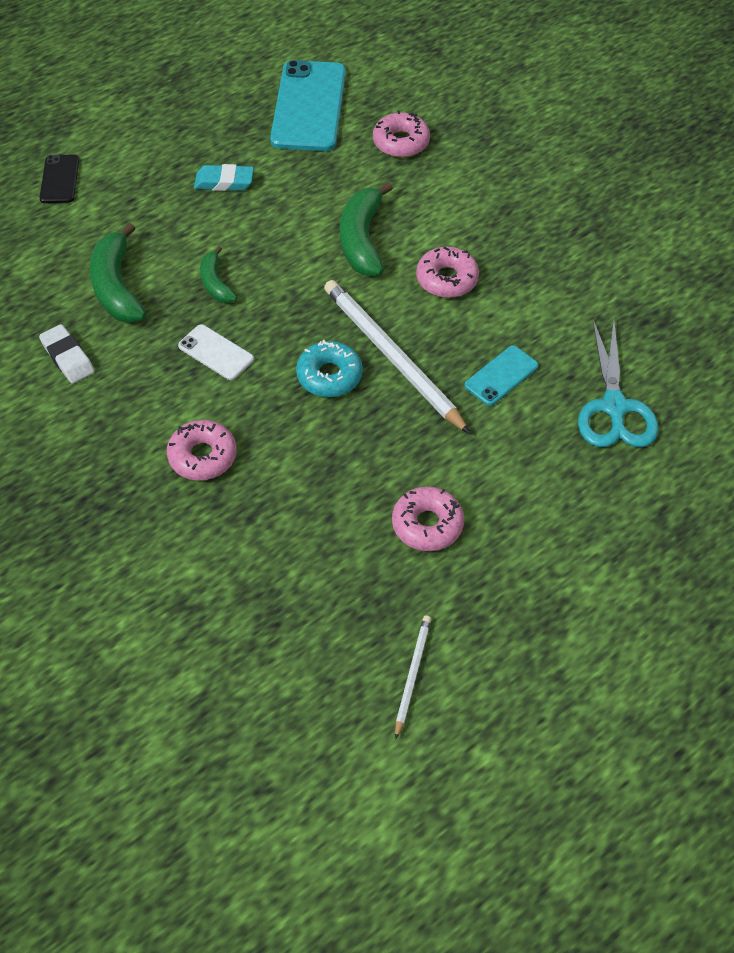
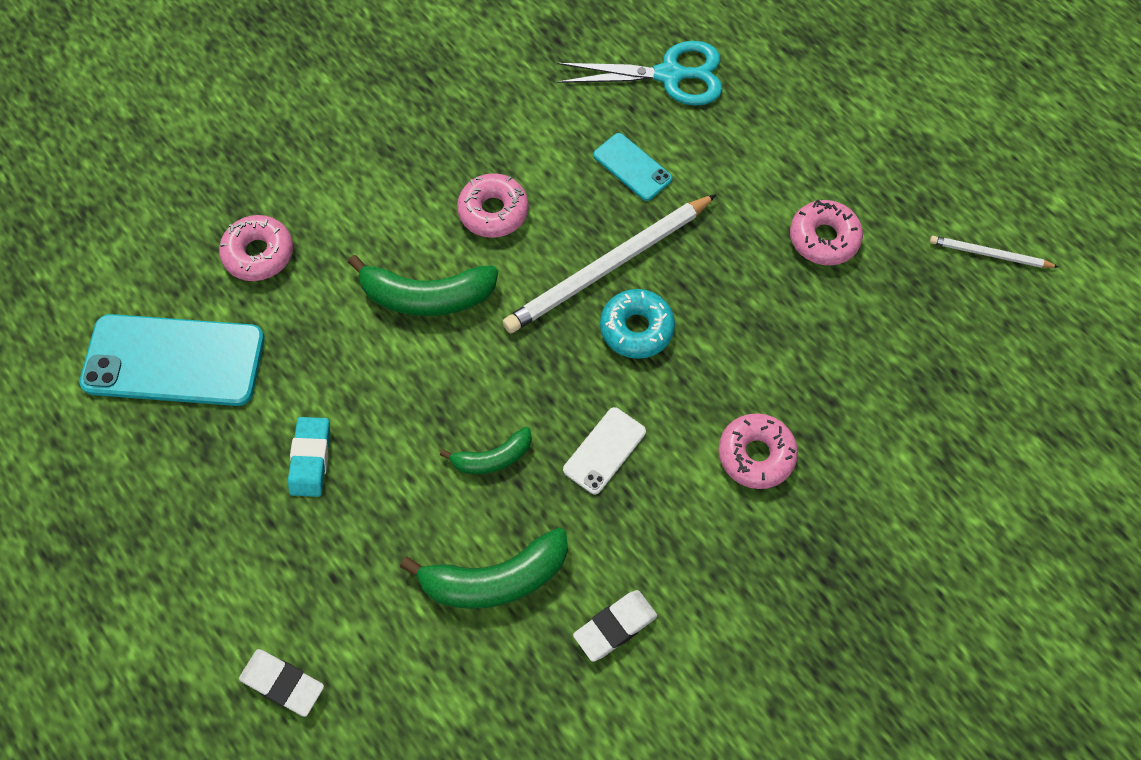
camera: 90 degrees left, 10 degrees up
(59, 179) = (283, 683): black phone -> white eraser

